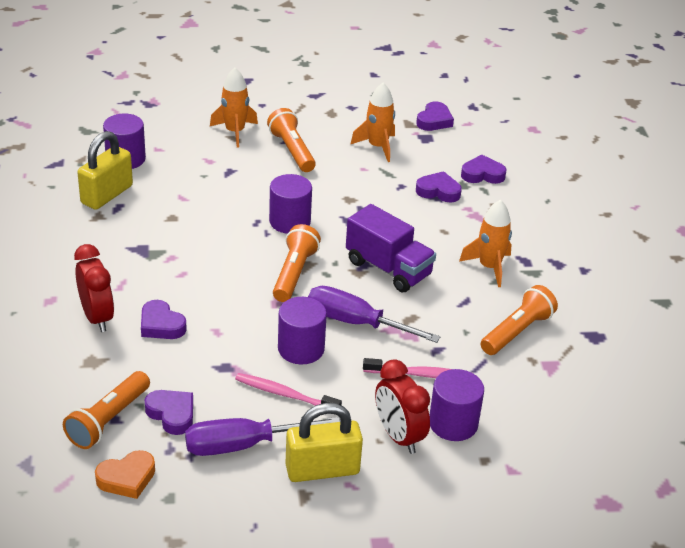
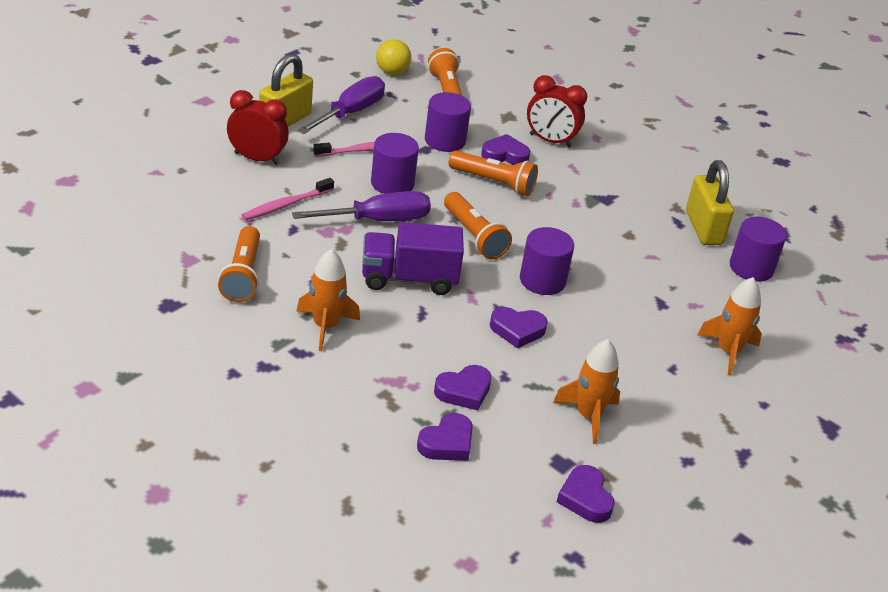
camera: 135 degrees right, 0 degrees up
(127, 478) = (392, 72): orange heart -> yellow ball
(172, 414) = (416, 110): purple heart -> purple heart (517, 330)
(292, 151) = (651, 359): orange flashlight -> orange flashlight (493, 182)
(453, 423) = (226, 183): purple cylinder -> purple cylinder (445, 140)

